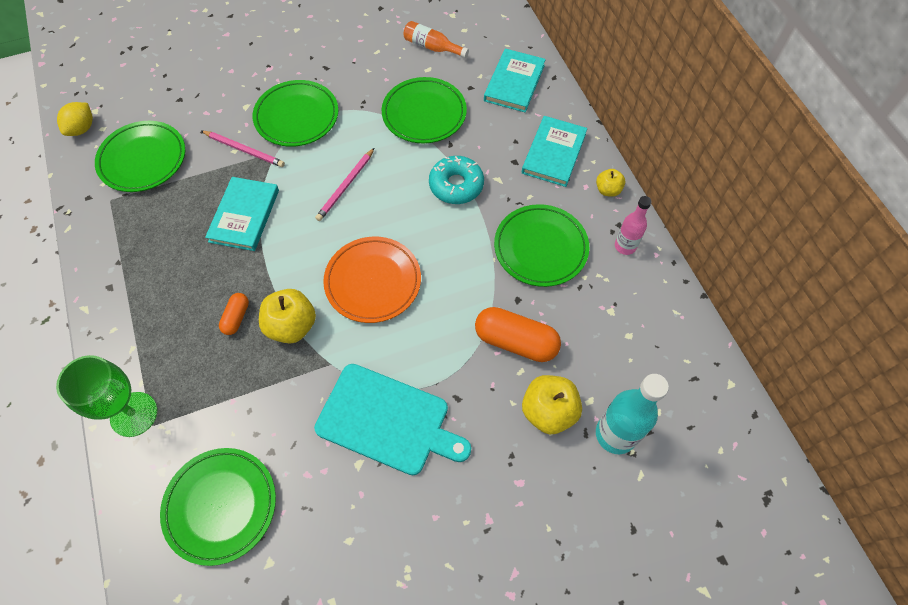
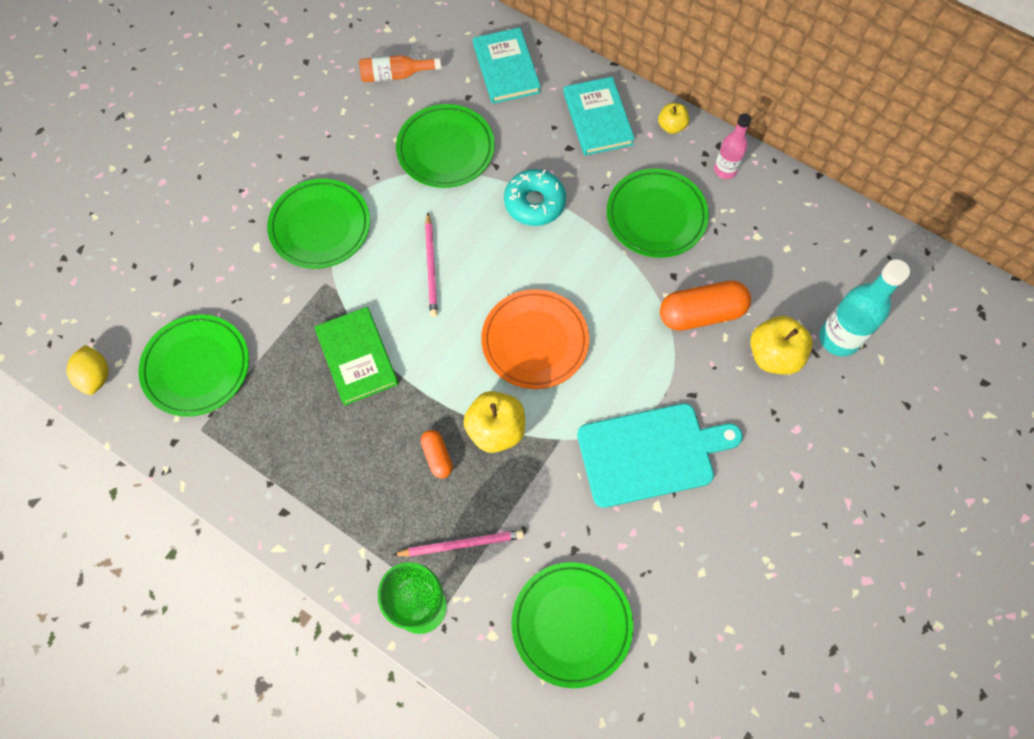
camera: 35 degrees left, 5 degrees up
(244, 150) = (297, 292): pink pencil -> pink pencil (461, 544)
(244, 216) = (357, 357): turquoise book -> green book

